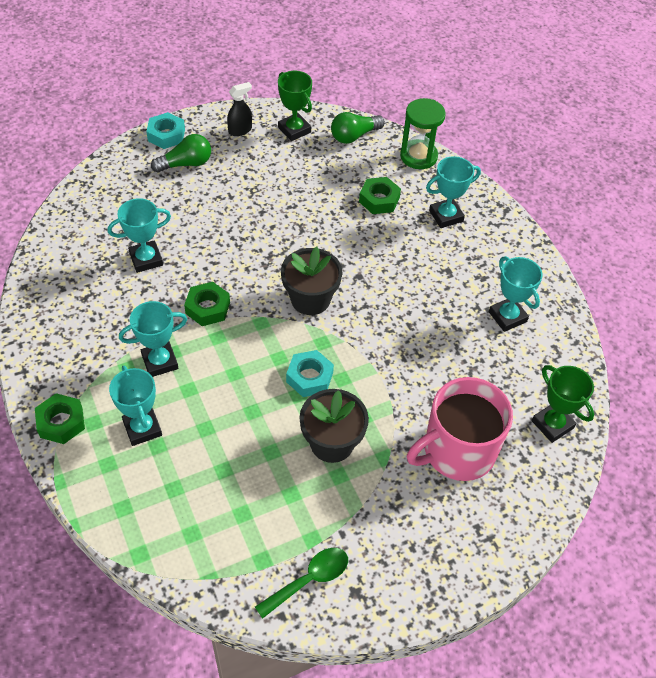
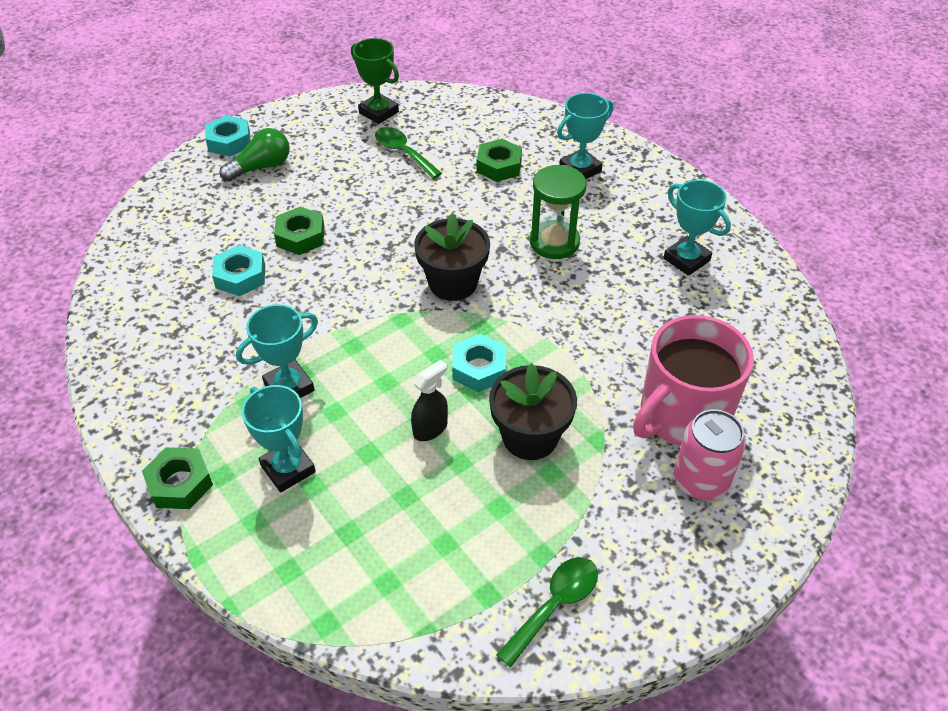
camera: 10 degrees left, 5 degrees down
(146, 259) = (240, 276): turquoise trophy -> turquoise nut
(208, 308) = (332, 316): green nut -> green nut (300, 236)
(240, 130) = (316, 123): black spray bottle -> black spray bottle (430, 428)
(304, 172) = (403, 153): none -> green spoon
(354, 136) = (449, 107): green light bulb -> none
(418, 156) = (528, 115): green hourglass -> green hourglass (554, 242)
(453, 508) = (700, 481): none -> pink can
(552, 424) = (780, 363): green trophy -> none

